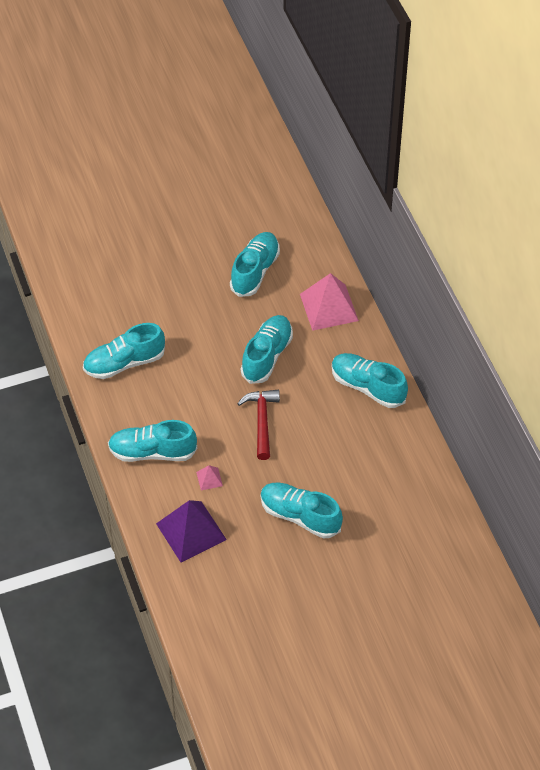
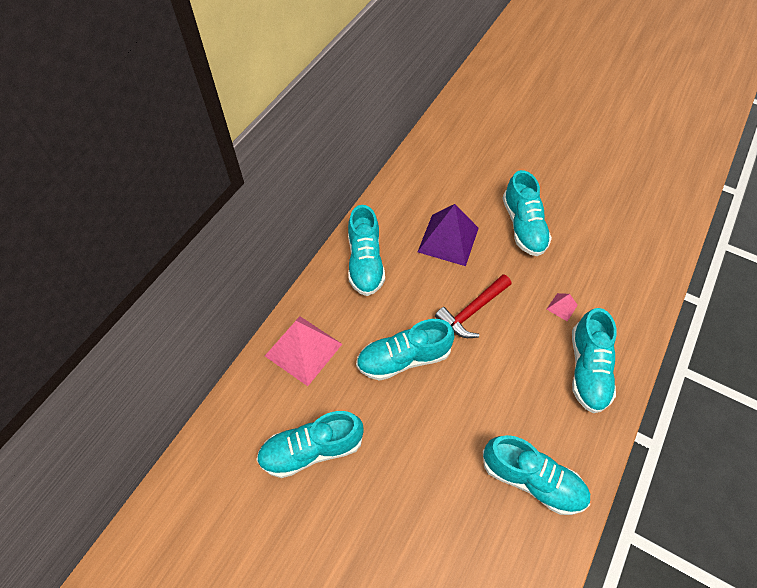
camera: 130 degrees left, 5 degrees up
(152, 452) = (588, 369): turquoise shoe -> turquoise shoe turned 45 degrees clockwise
(191, 531) = (615, 283): purple pyramid -> purple pyramid (448, 240)

